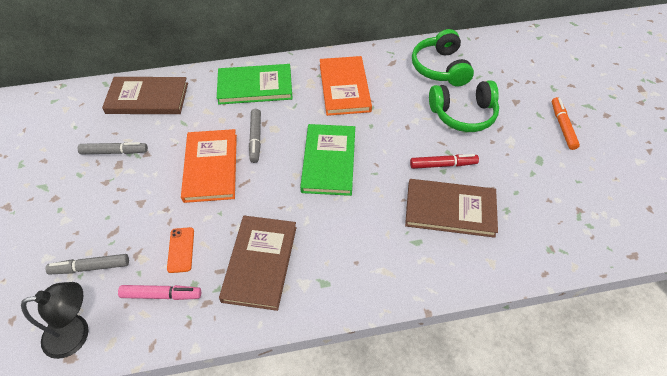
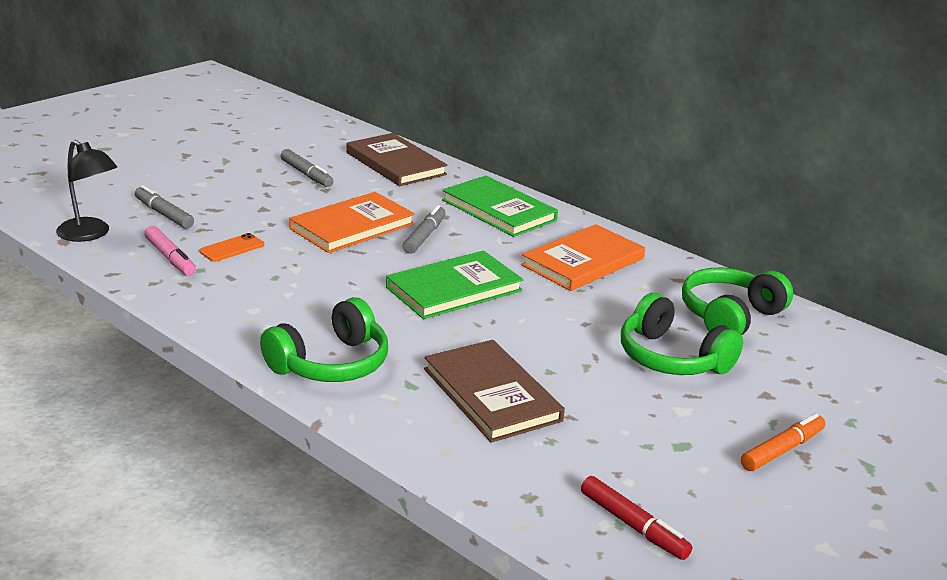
camera: 50 degrees right, 25 degrees down
(255, 138) = (424, 236): grey marker -> grey marker turned 150 degrees clockwise
(260, 263) = (264, 295): brown book -> none
(368, 270) = (330, 363): none -> green headphones
(443, 165) = (559, 368): red marker -> red marker (633, 526)

